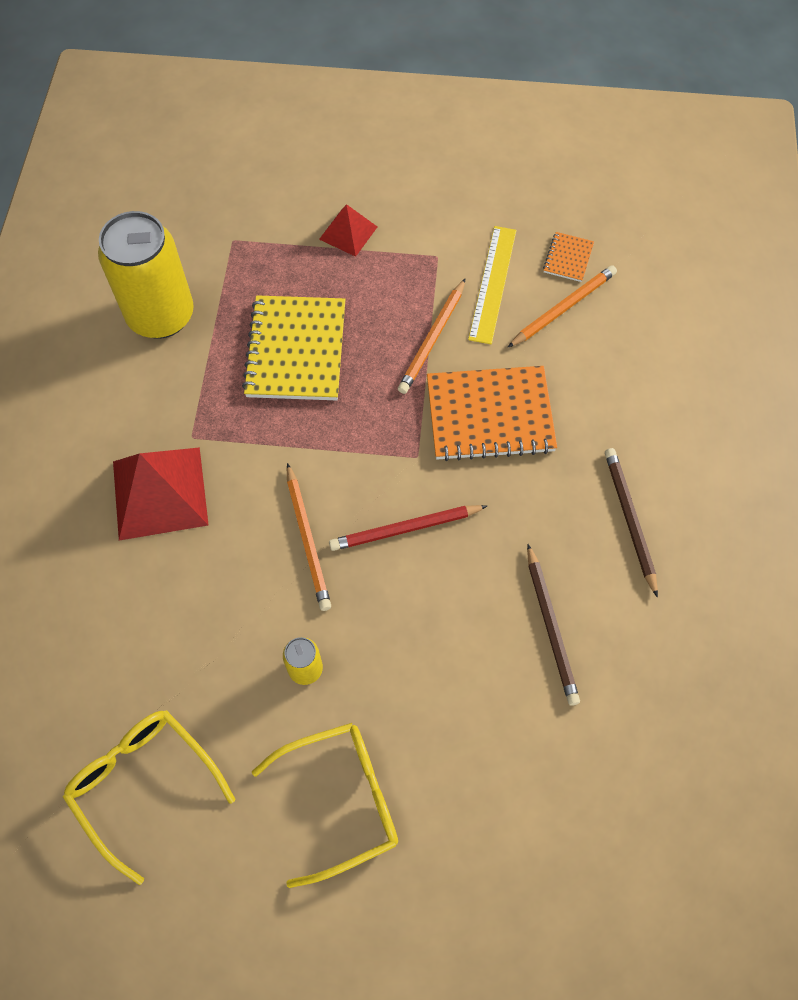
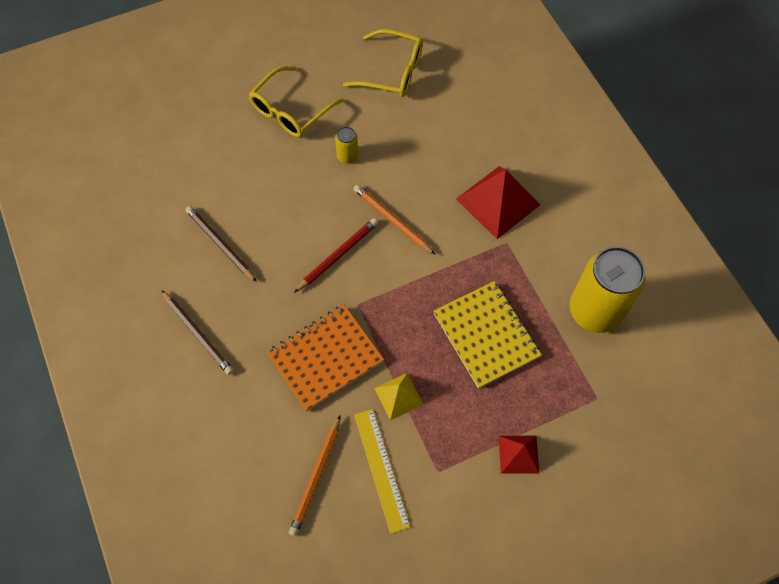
camera: 150 degrees right, 0 degrees up
(432, 339) = (398, 396): orange pencil -> yellow pyramid
(568, 258) = (334, 529): orange notebook -> none

